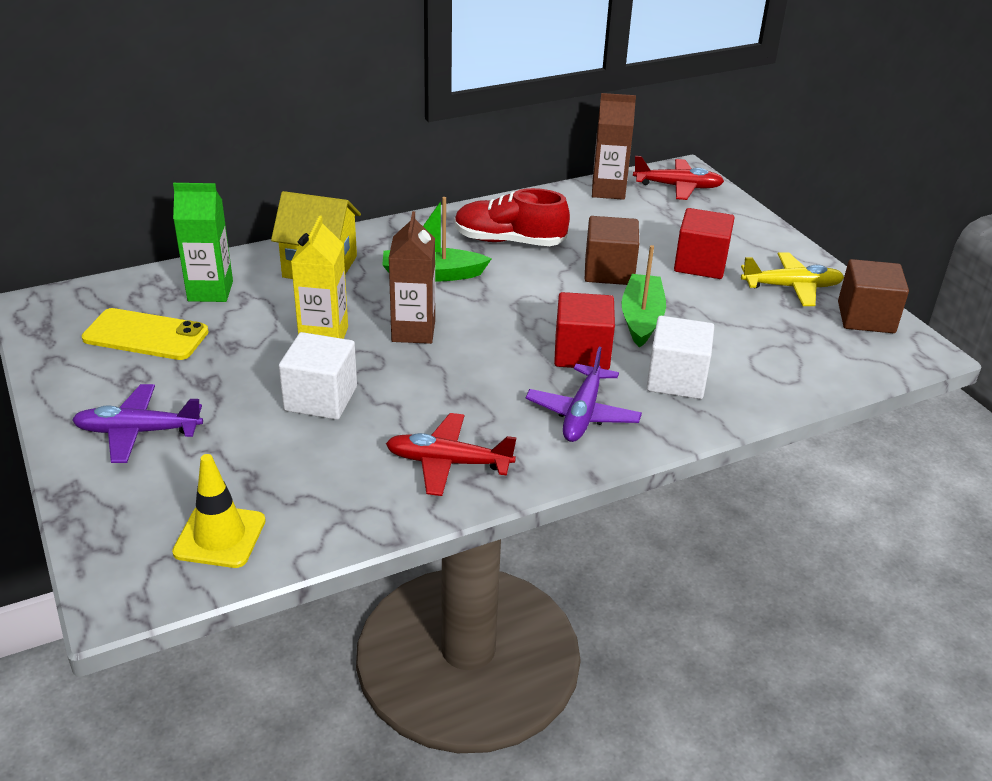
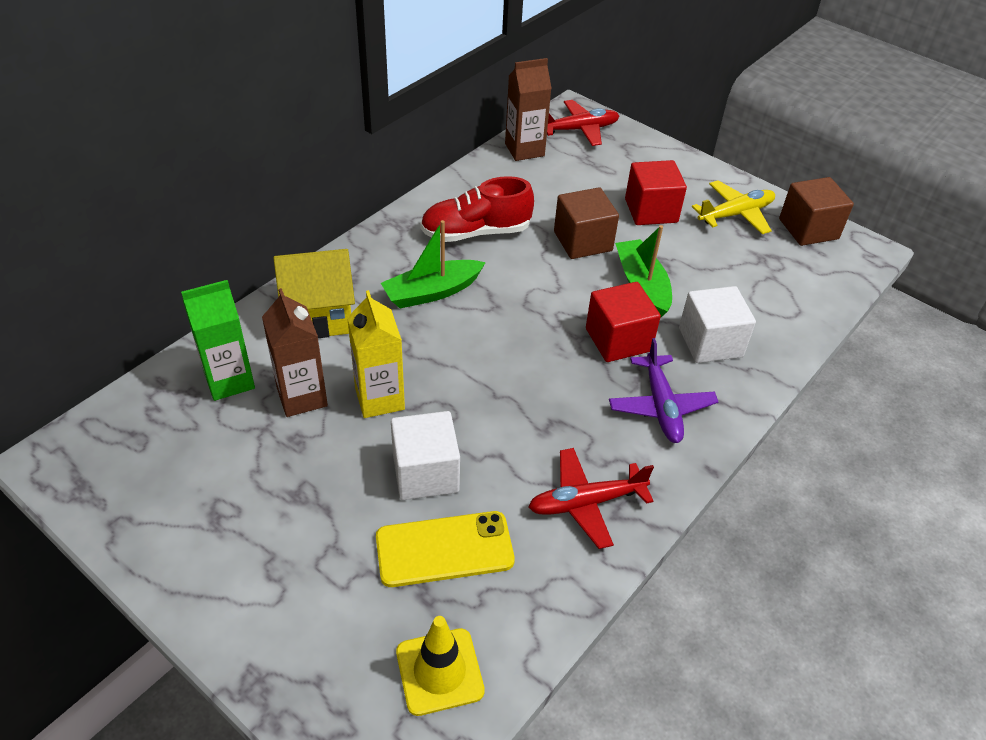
camera: 25 degrees left, 10 degrees up
(137, 432) = (273, 580): purple plane -> none
(146, 335) = (199, 458): yellow phone -> yellow phone (444, 549)
(413, 331) = (458, 364): brown carton -> brown carton (302, 397)

